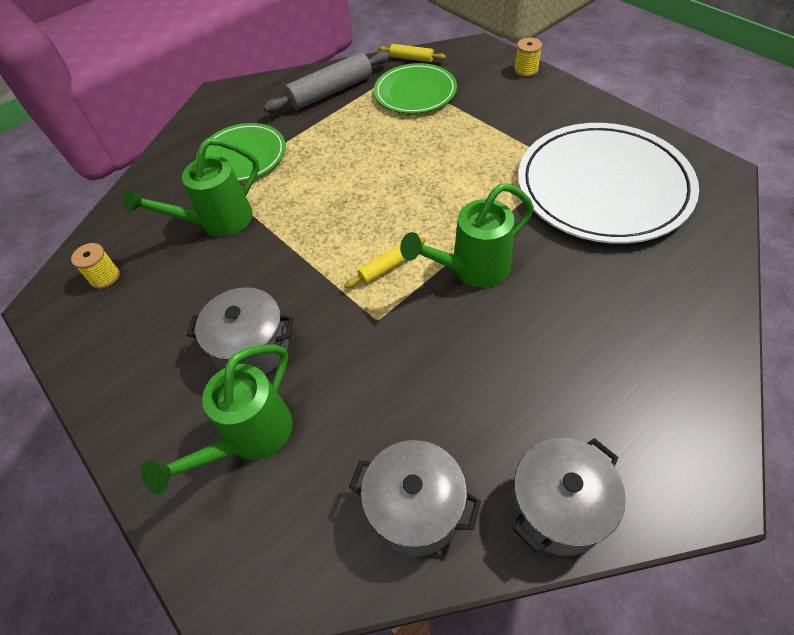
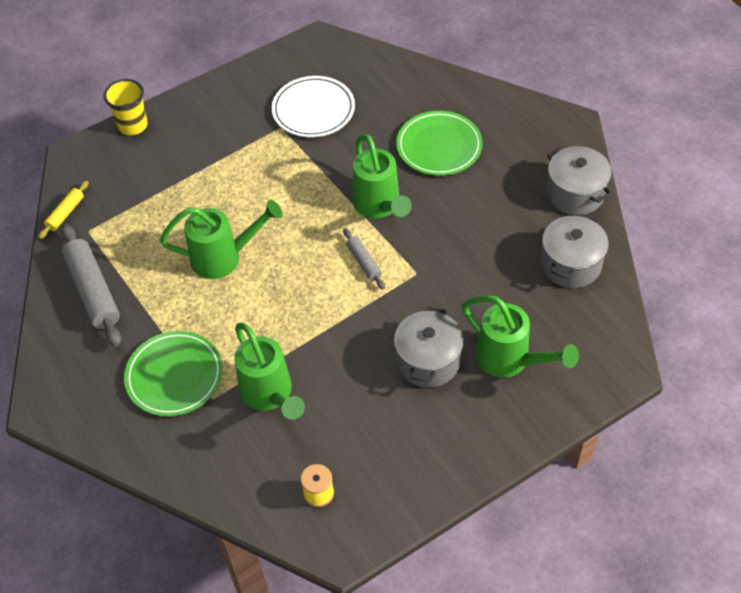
camera: 85 degrees left, 0 degrees up
(377, 160) = (225, 258): none -> green watering can
(386, 267) = (364, 262): yellow rolling pin -> grey rolling pin
(415, 92) = (129, 217): green plate -> green plate (439, 146)
(526, 70) = (133, 126): yellow spool -> yellow cup
(603, 187) = (313, 110): white plate -> white plate, size x0.58

